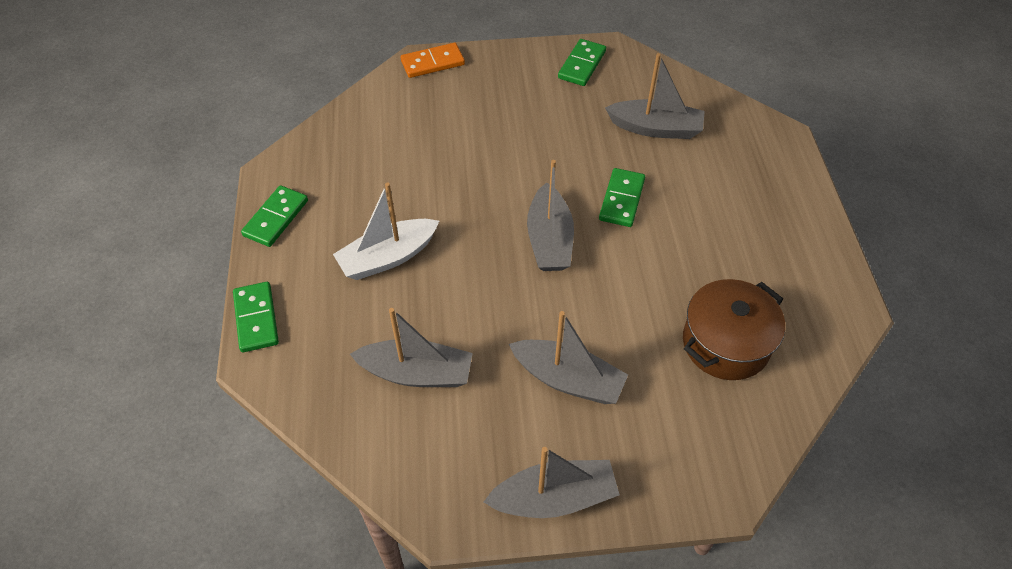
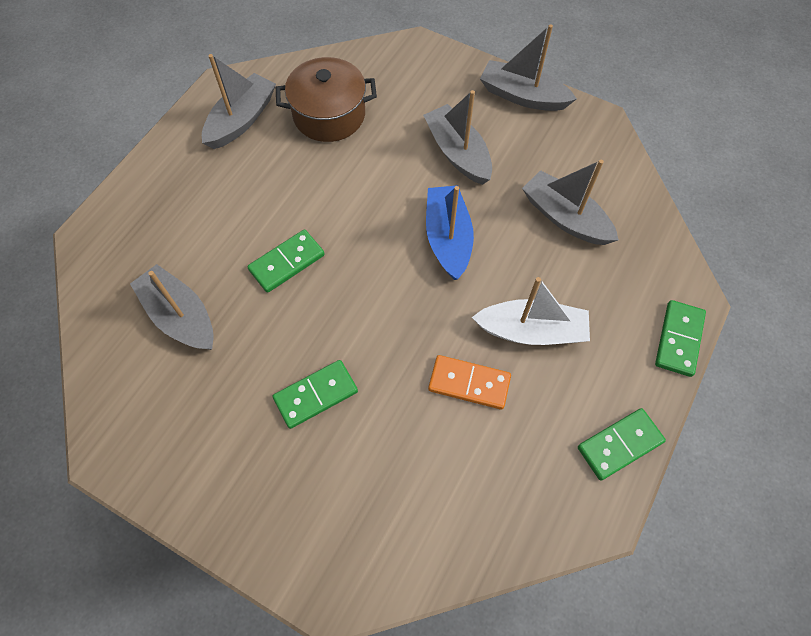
camera: 145 degrees left, 10 degrees up
(432, 63) = (318, 579): orange domino -> orange domino (469, 383)
(511, 291) = (448, 238): none -> blue boat
(549, 240) = (381, 263): grey boat -> grey boat (241, 120)
(581, 65) = (161, 451): green domino -> green domino (316, 395)

